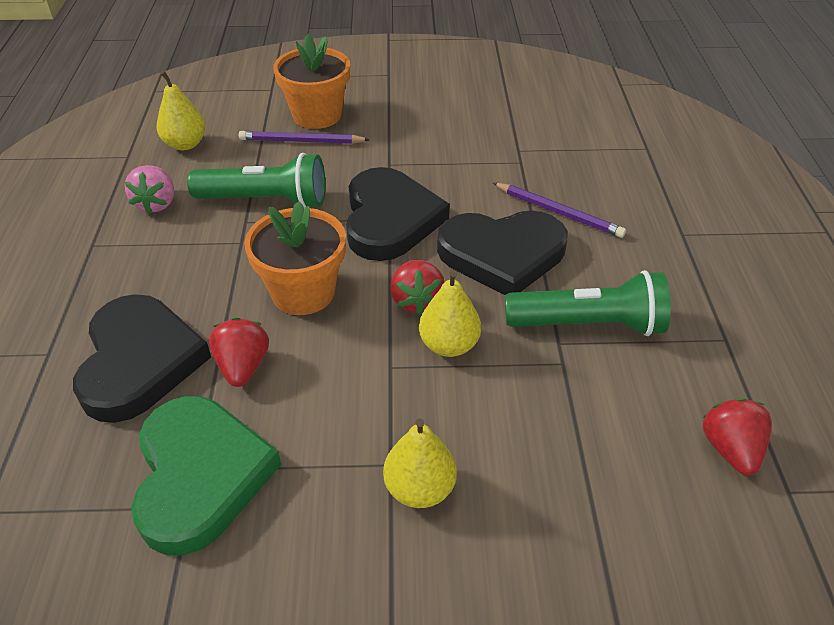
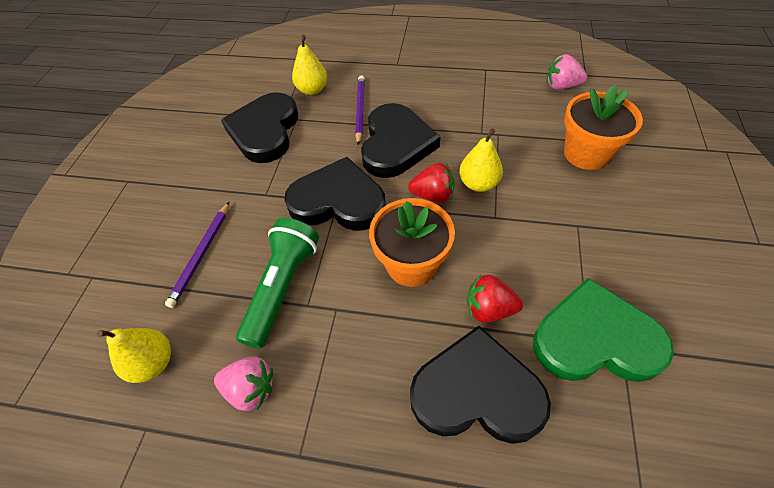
camera: 75 degrees left, 10 degrees up
(317, 115) = (164, 240): orange flower pot -> orange flower pot (586, 153)
(419, 489) = (596, 213): yellow pear -> yellow pear (312, 90)
(489, 142) = (265, 131): none -> black heart
(558, 212) = (360, 110): purple pencil -> purple pencil turned 45 degrees counterclockwise
(588, 324) = (468, 117): green flashlight -> none
(730, 449) = (561, 86): red strawberry -> pink strawberry

